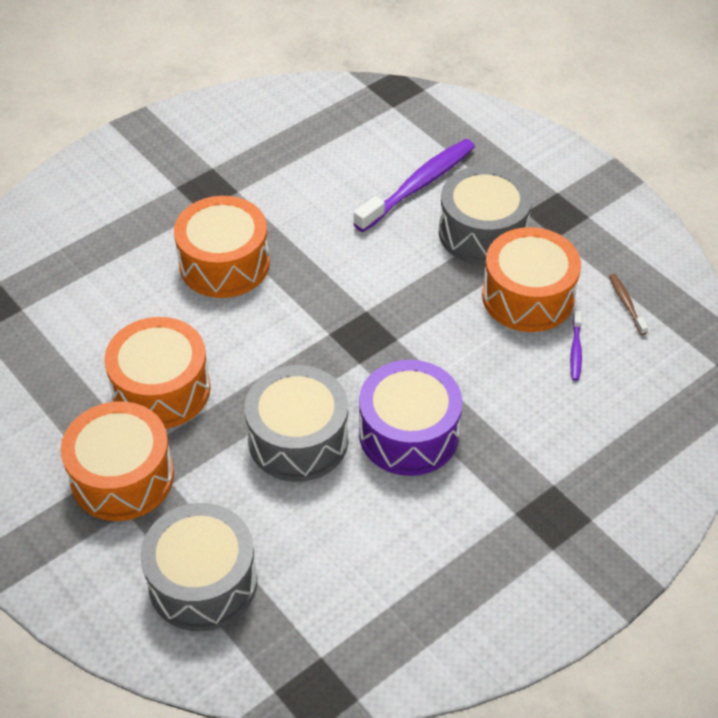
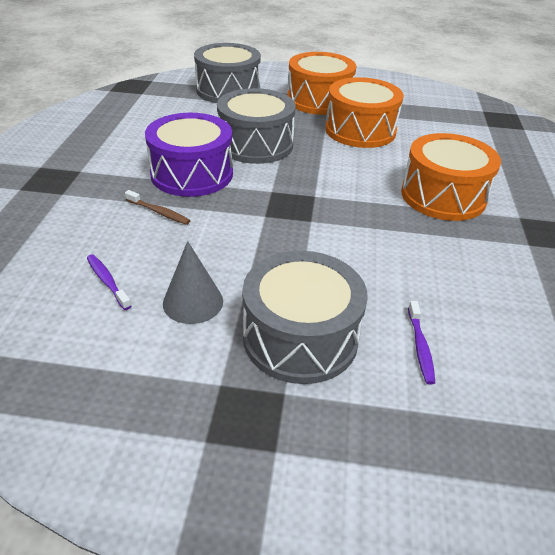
camera: 135 degrees right, 10 degrees down
(418, 185) = (420, 347): purple toothbrush -> purple toothbrush, size x0.45
(528, 296) = (193, 302): orange drum -> grey cone
(626, 303) = (82, 354): brown toothbrush -> brown toothbrush (159, 212)

